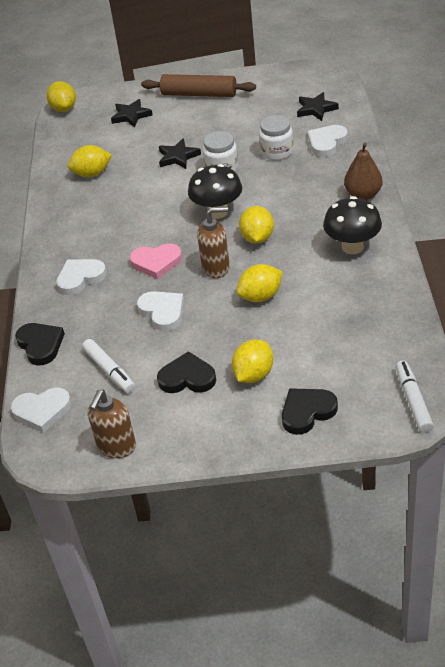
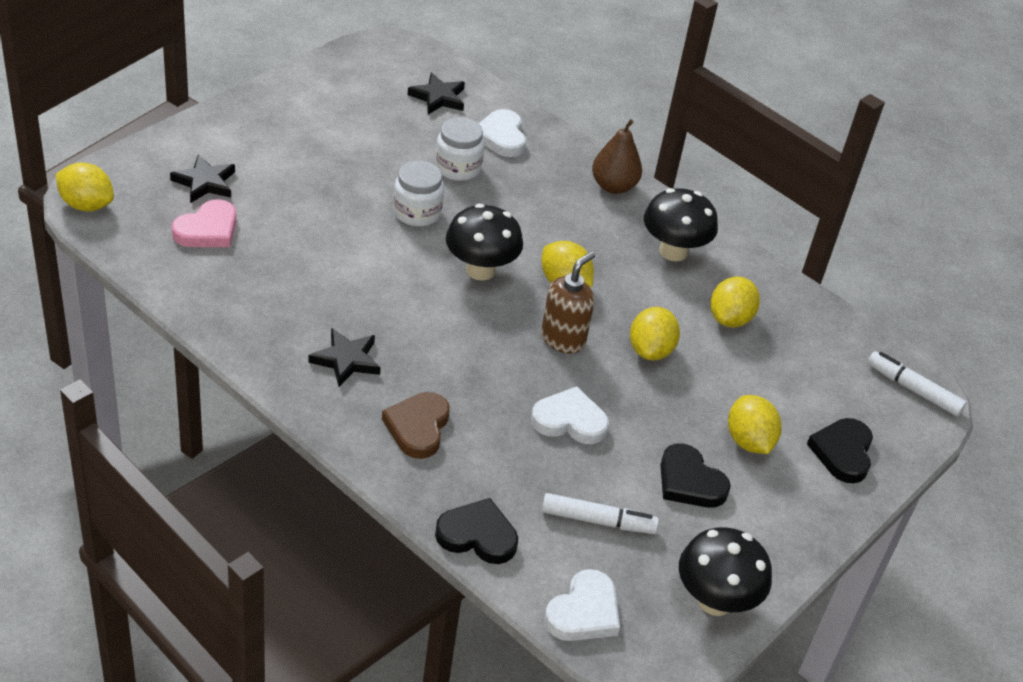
camera: 55 degrees left, 0 degrees up
(80, 278) = (418, 427): white heart -> brown heart
(92, 174) = (253, 283): yellow lemon -> yellow lemon (730, 319)
(116, 447) = (715, 601): brown soap dispenser -> black mushroom
(156, 262) = (487, 364): pink heart -> pink heart (207, 230)
(178, 157) = (343, 217): black star -> black star (346, 360)
(187, 378) = (689, 481): black heart -> black heart turned 90 degrees counterclockwise
(199, 94) = (264, 123): brown rolling pin -> none

